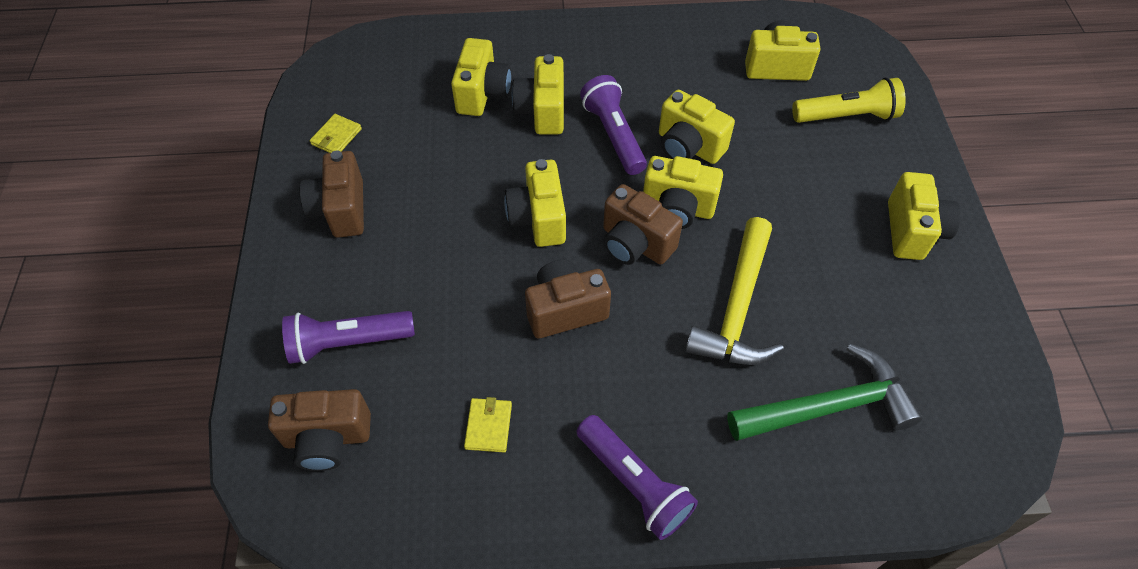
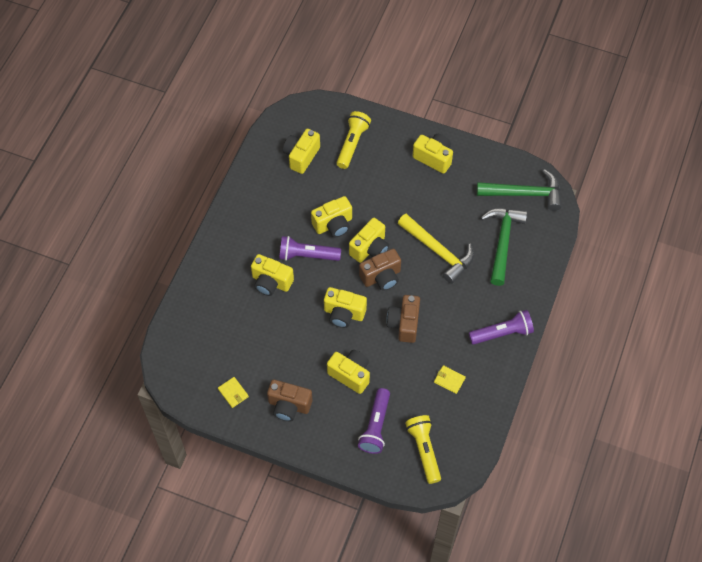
camera: 65 degrees left, 5 degrees up
(327, 438) = (424, 450): brown camera -> yellow flashlight
(482, 94) = (241, 307): yellow camera -> yellow camera (350, 374)
(959, 405) = (524, 194): none -> green hammer

